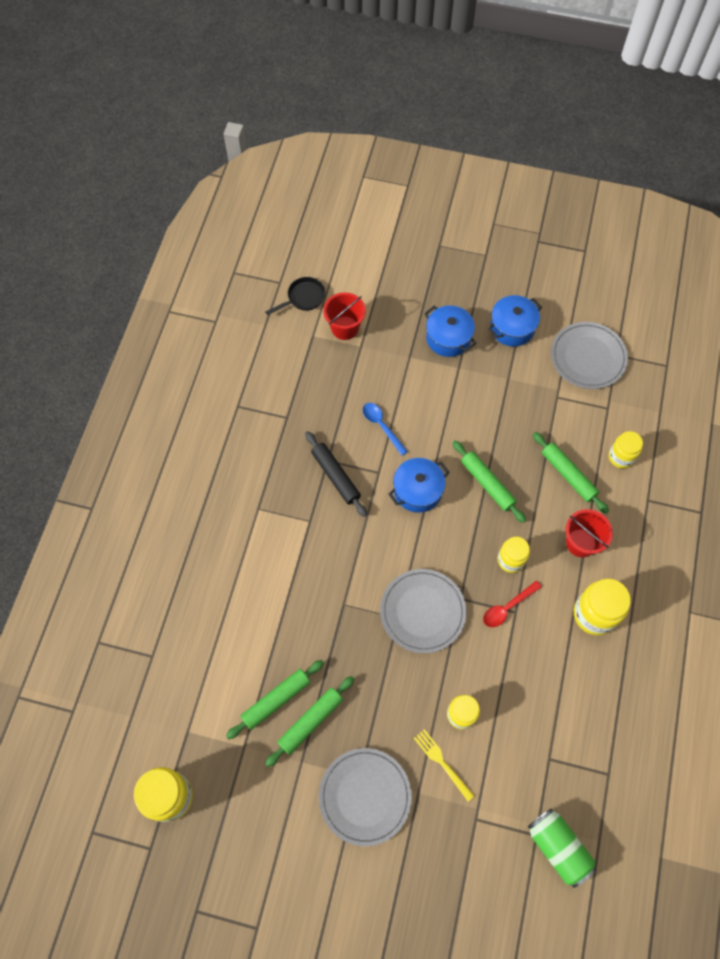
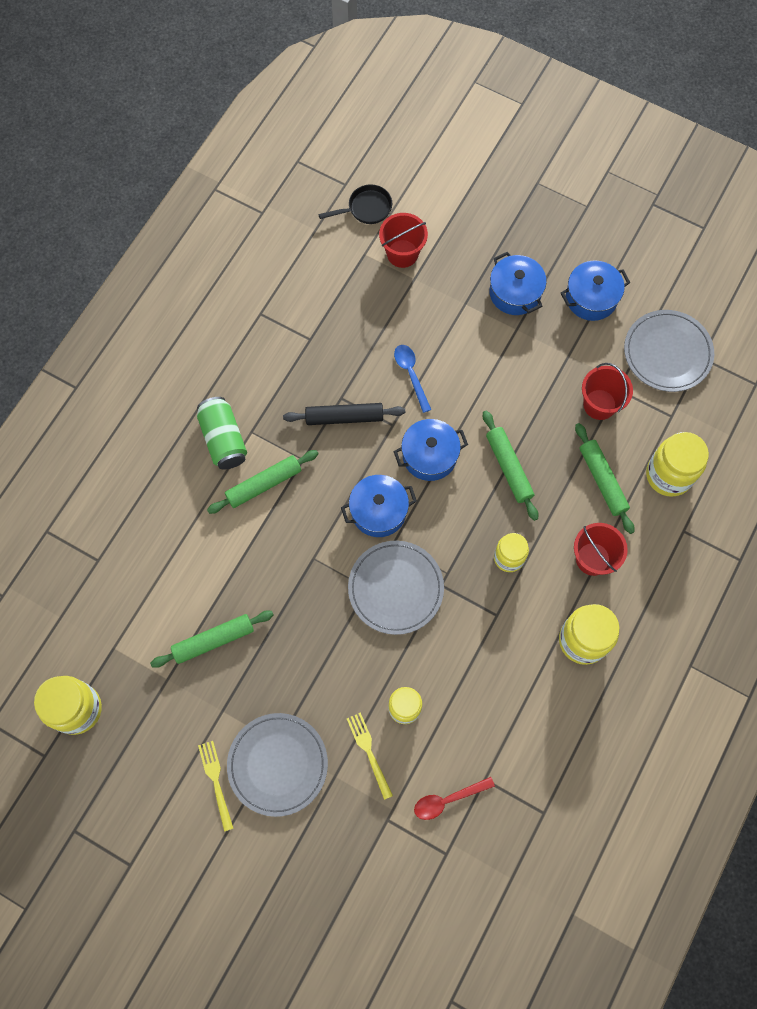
camera: 15 degrees right, 5 degrees up
(310, 721) = (243, 672): green rolling pin -> green rolling pin (264, 484)
(314, 828) = (216, 782): none -> yellow fork
(335, 476) = (344, 417): black rolling pin -> black rolling pin turned 75 degrees counterclockwise
(388, 549) = (378, 511): none -> blue pot
(507, 607) = (489, 608): red spoon -> red spoon (448, 799)
(546, 413) = (599, 404): none -> red bucket
(558, 848) = (465, 873): green can -> green can (223, 439)
(621, 457) = (668, 475): yellow jar -> yellow jar, size x1.57

